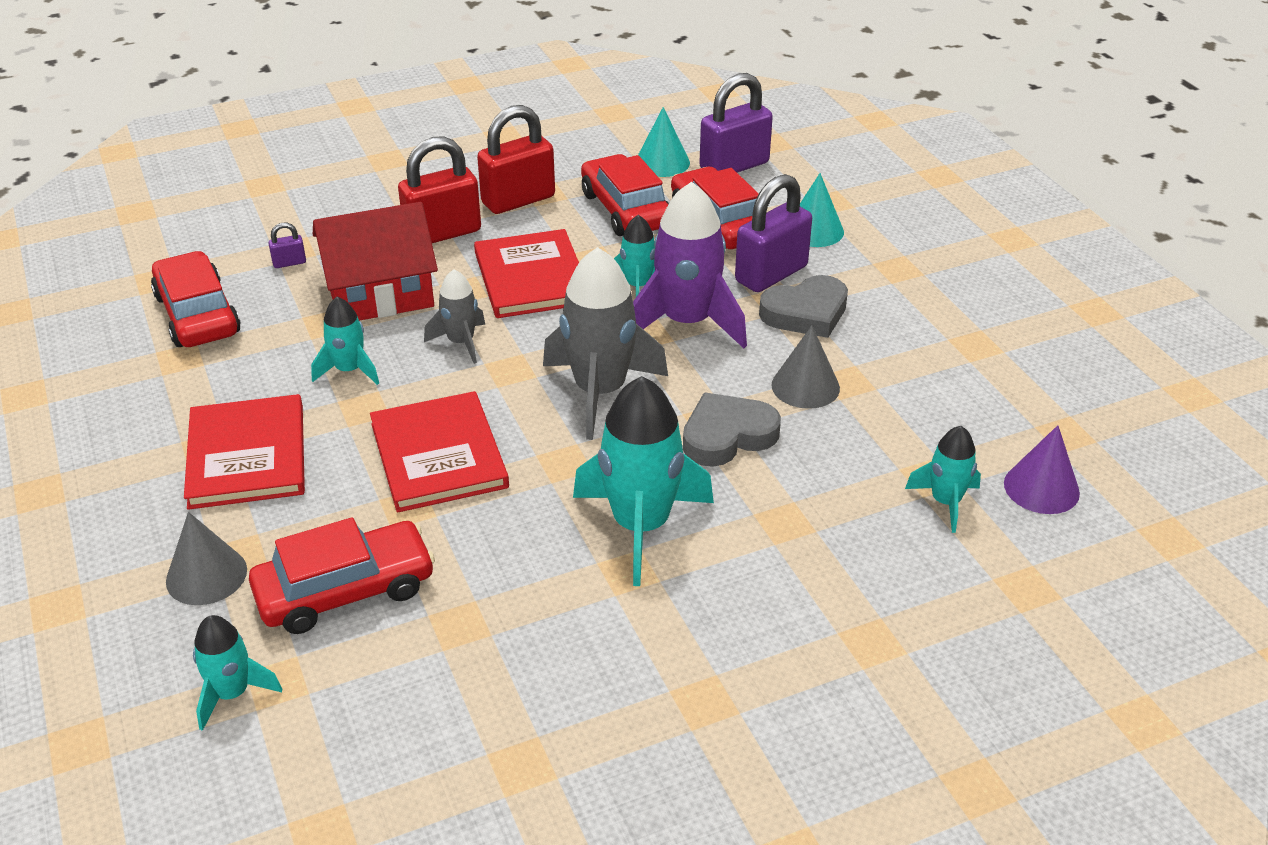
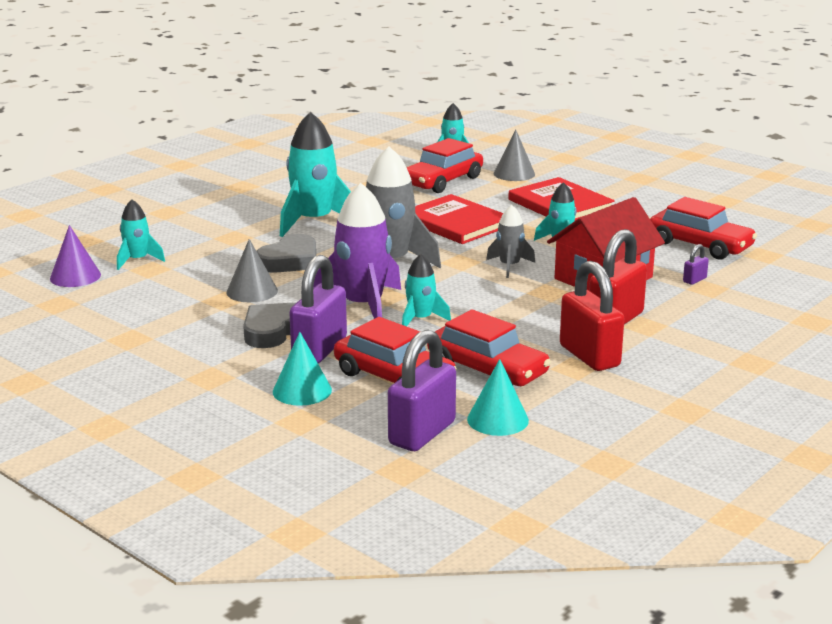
camera: 155 degrees right, 15 degrees down
(518, 200) = (589, 356): red padlock -> red padlock turned 60 degrees counterclockwise
(531, 278) = (507, 308): red book -> none

